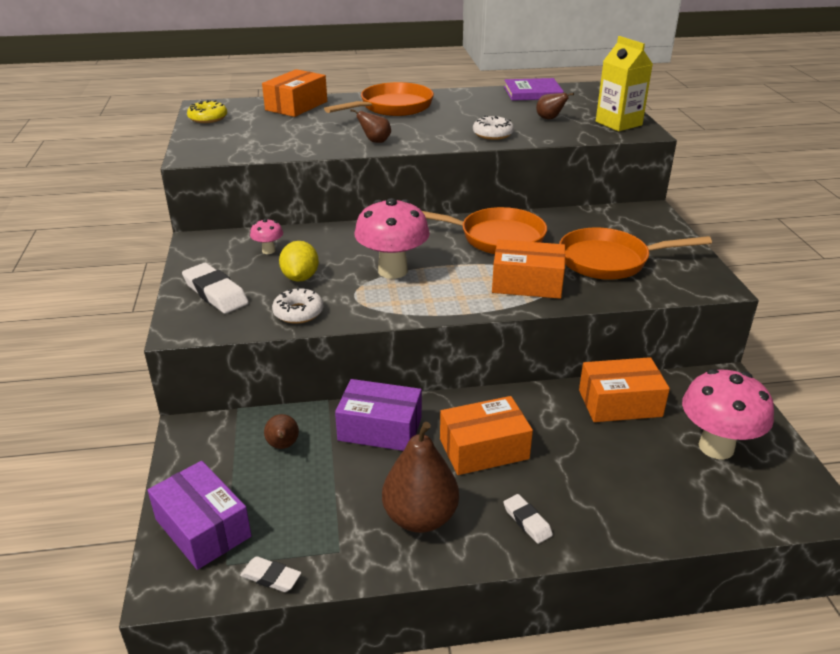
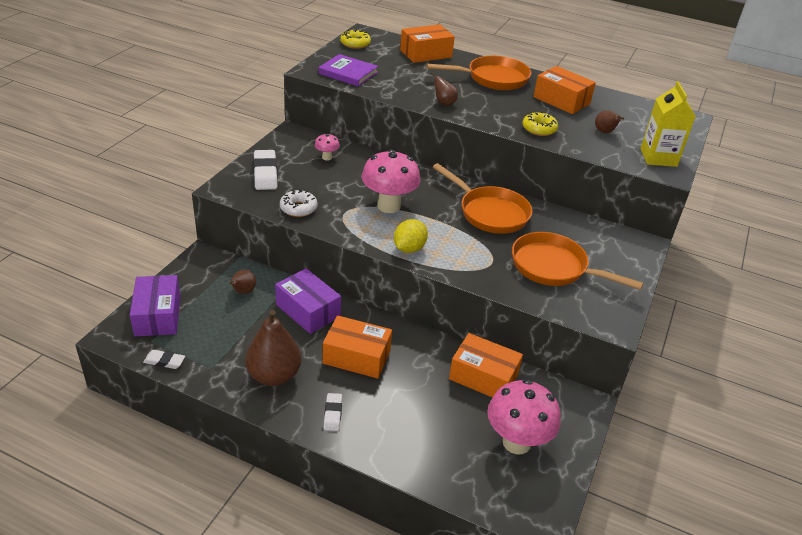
camera: 30 degrees right, 5 degrees up
(271, 577) = (164, 361): white eraser -> white eraser turned 45 degrees counterclockwise
(300, 278) = (325, 185): yellow lemon -> yellow lemon (409, 248)
(493, 134) = (539, 129): white donut -> yellow donut
(527, 283) = (469, 256): orange box -> orange box (561, 100)
(532, 93) = (624, 104): purple book -> purple book (348, 73)

